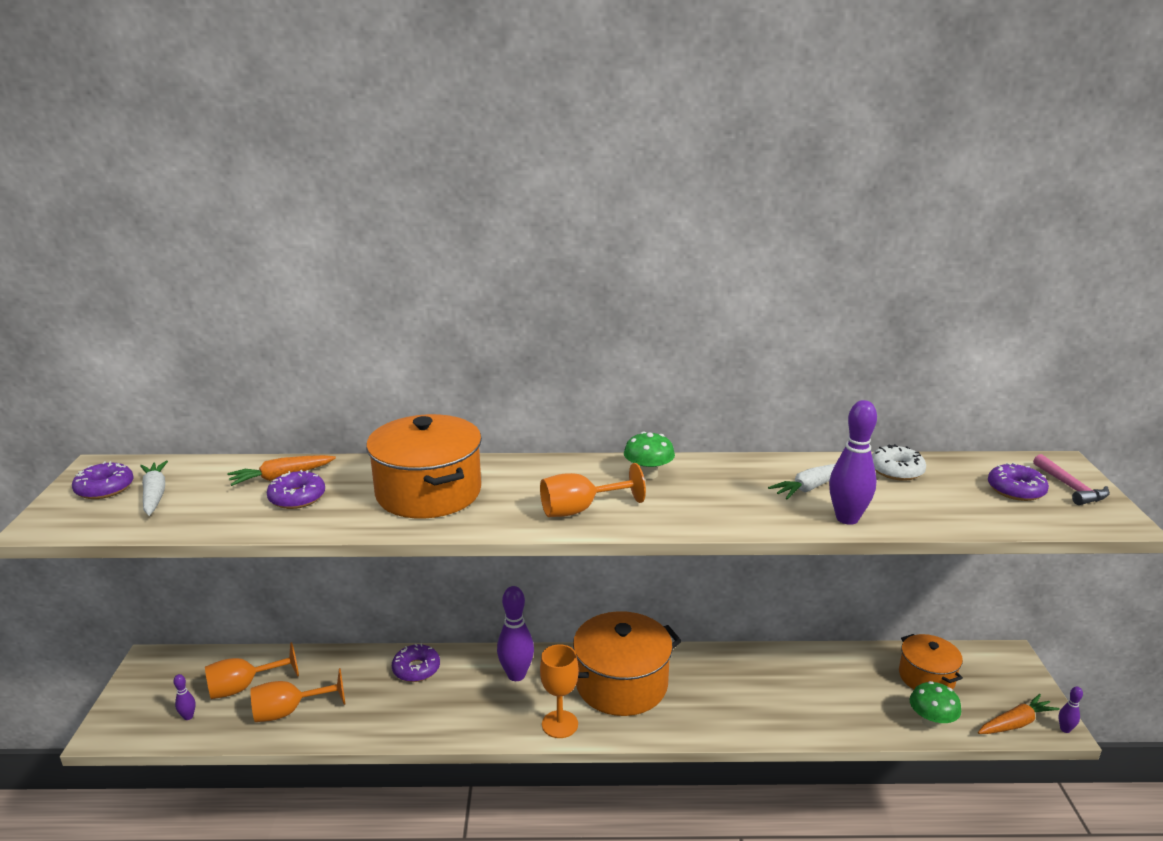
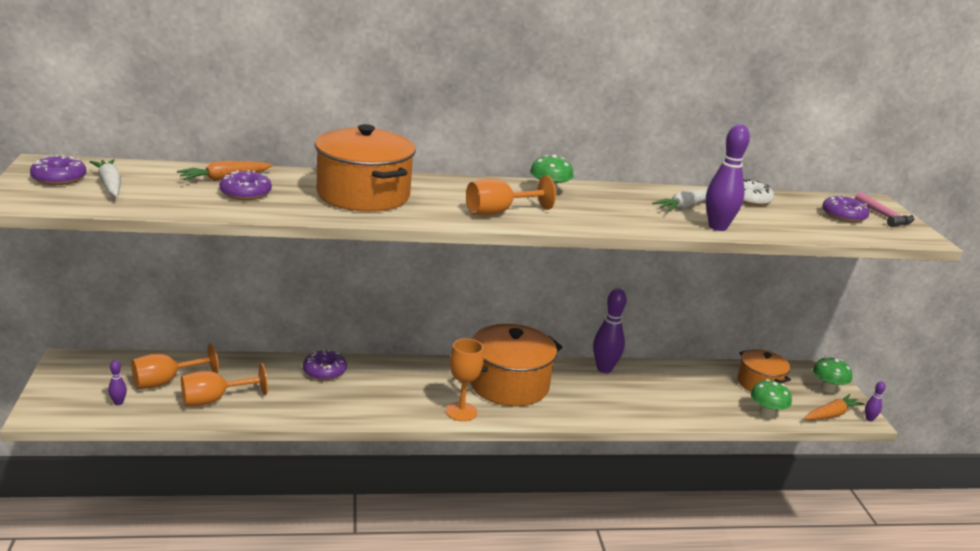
camera: 10 degrees left, 0 degrees up
(516, 675) = (416, 377): purple bowling pin -> purple bowling pin (604, 369)
(1013, 683) = (827, 388): none -> green mushroom

